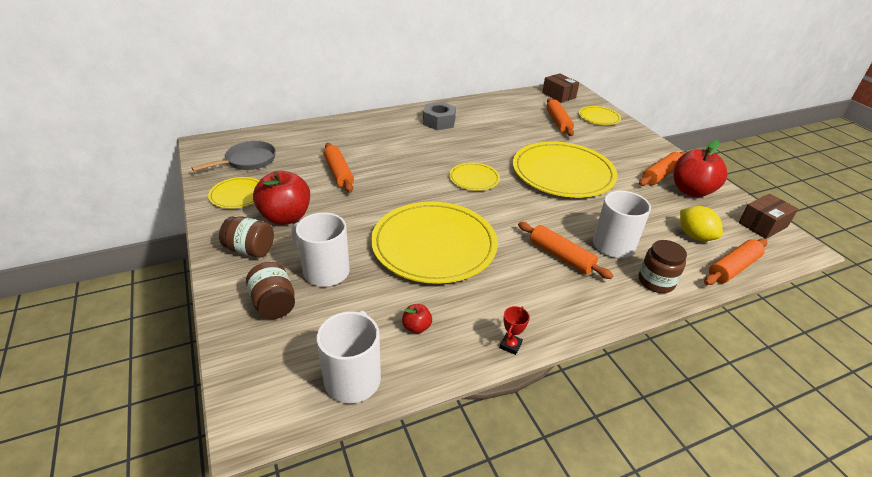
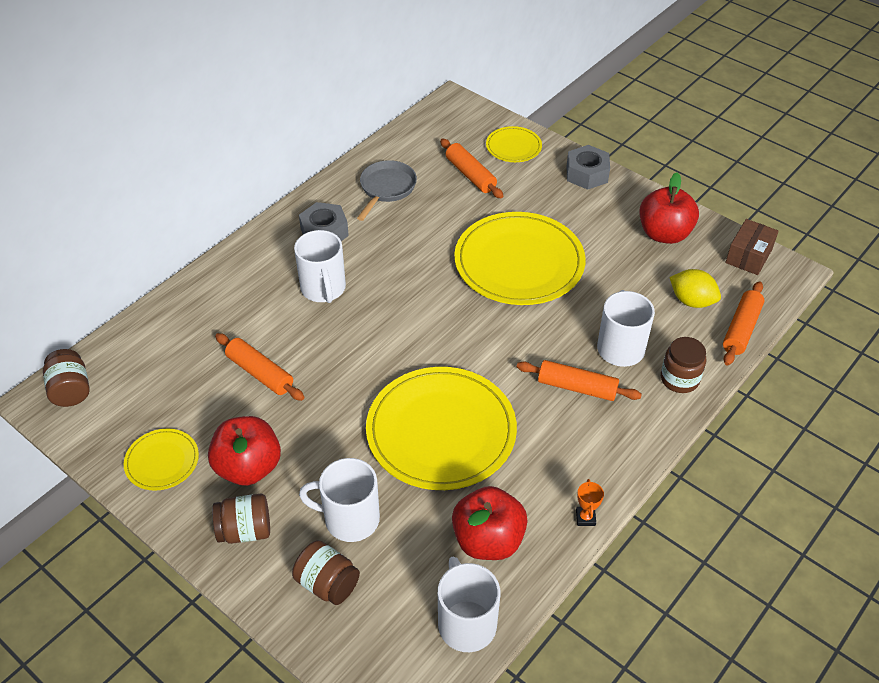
camera: 25 degrees left, 10 degrees up
(223, 145) = (71, 390): none -> brown jar
(248, 161) = (128, 402): grey pan -> grey pan (386, 188)
(415, 146) = (323, 289): none -> white mug
(416, 327) = (488, 540): red apple -> red apple, size x2.27
(474, 178) = (425, 313): yellow plate -> none
(510, 345) = (585, 518): red trophy -> orange trophy
(558, 95) = (445, 121): brown box -> none
(646, 144) = (587, 174): none -> grey nut
(661, 175) = (623, 221): orange rolling pin -> none

